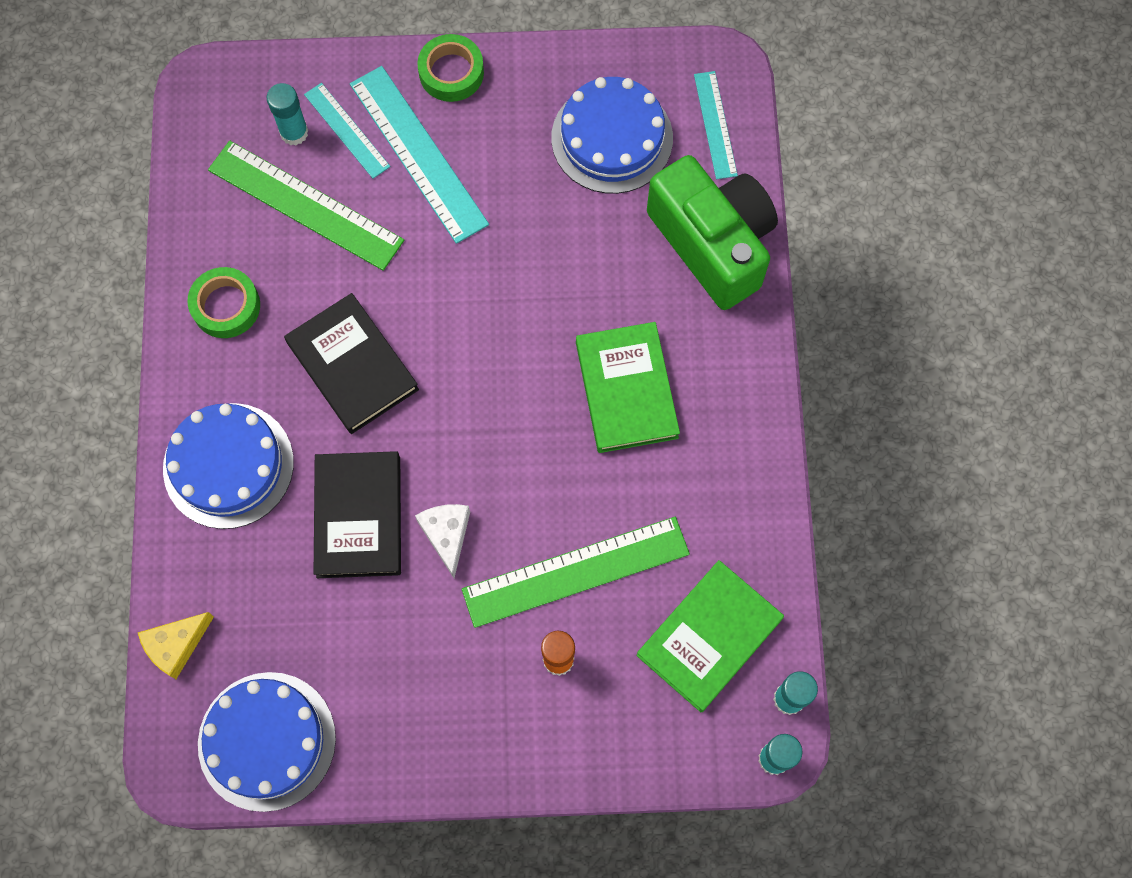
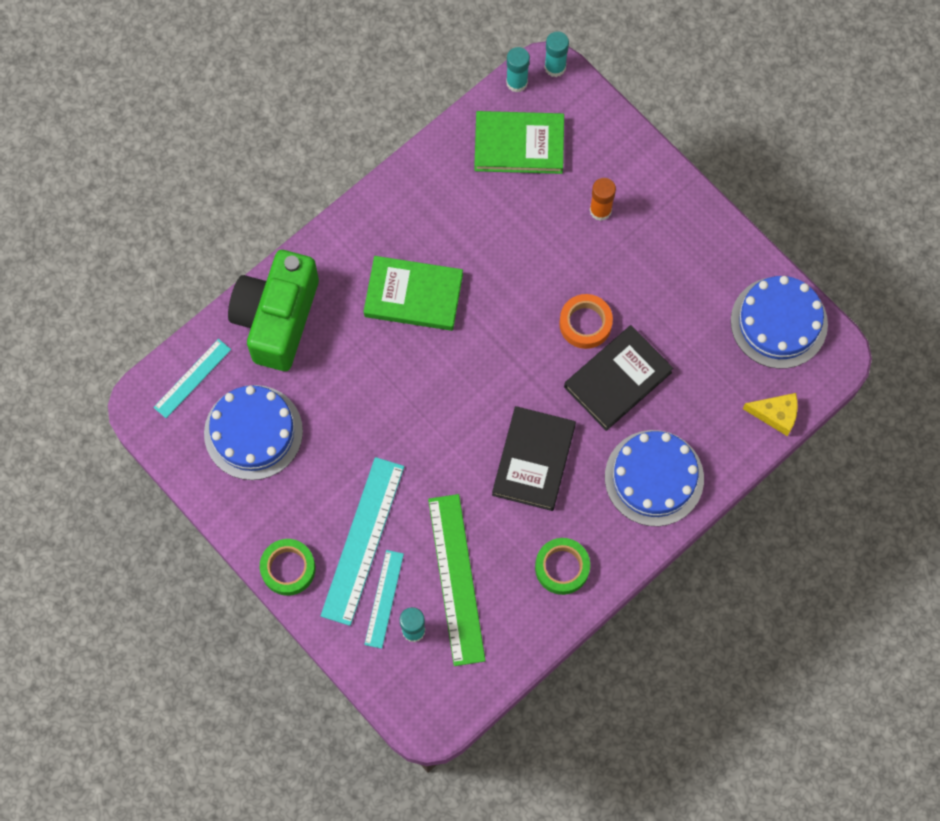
camera: 130 degrees left, 0 degrees up
(446, 535) = (585, 323): white cheese -> orange tape
(575, 571) = (544, 240): green ruler -> none
(626, 390) = (413, 295): green book -> green book turned 60 degrees clockwise

